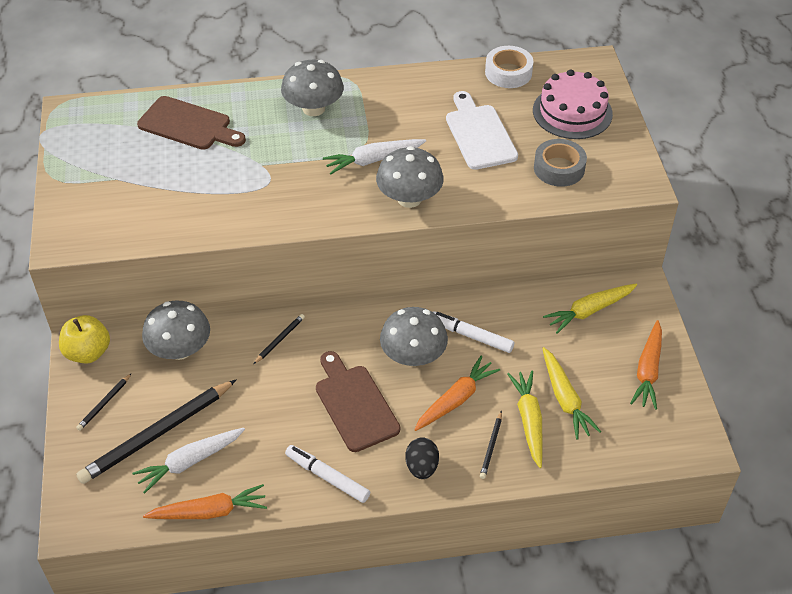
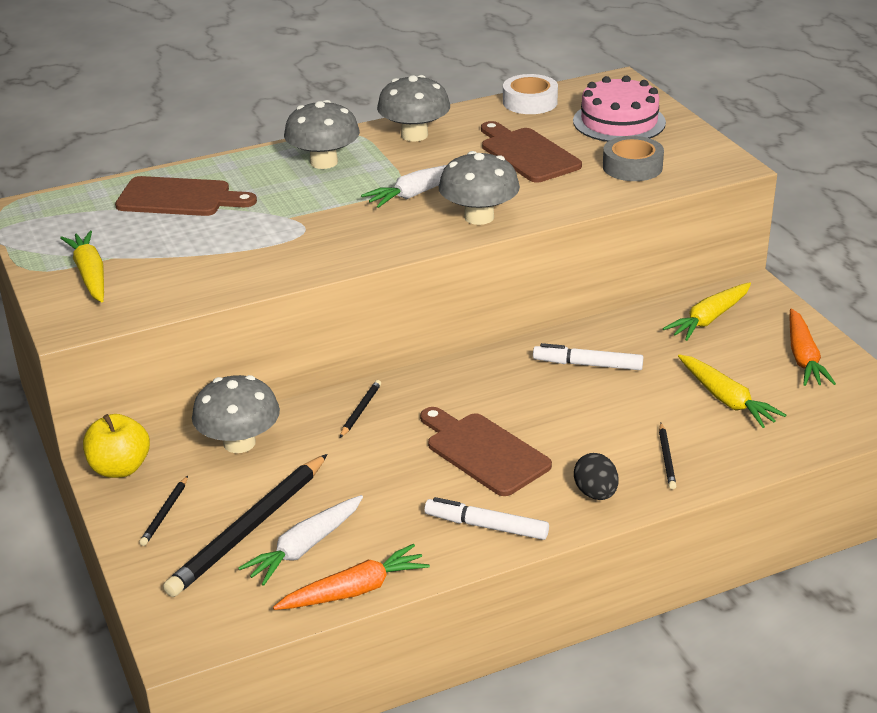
camera: 15 degrees left, 15 degrees down
(413, 356) = (530, 395): grey mushroom -> grey mushroom (414, 135)
(456, 399) = (602, 424): orange carrot -> none
(479, 134) = (527, 154): white cutting board -> brown cutting board
(529, 421) = (696, 427): yellow carrot -> yellow carrot (90, 275)

